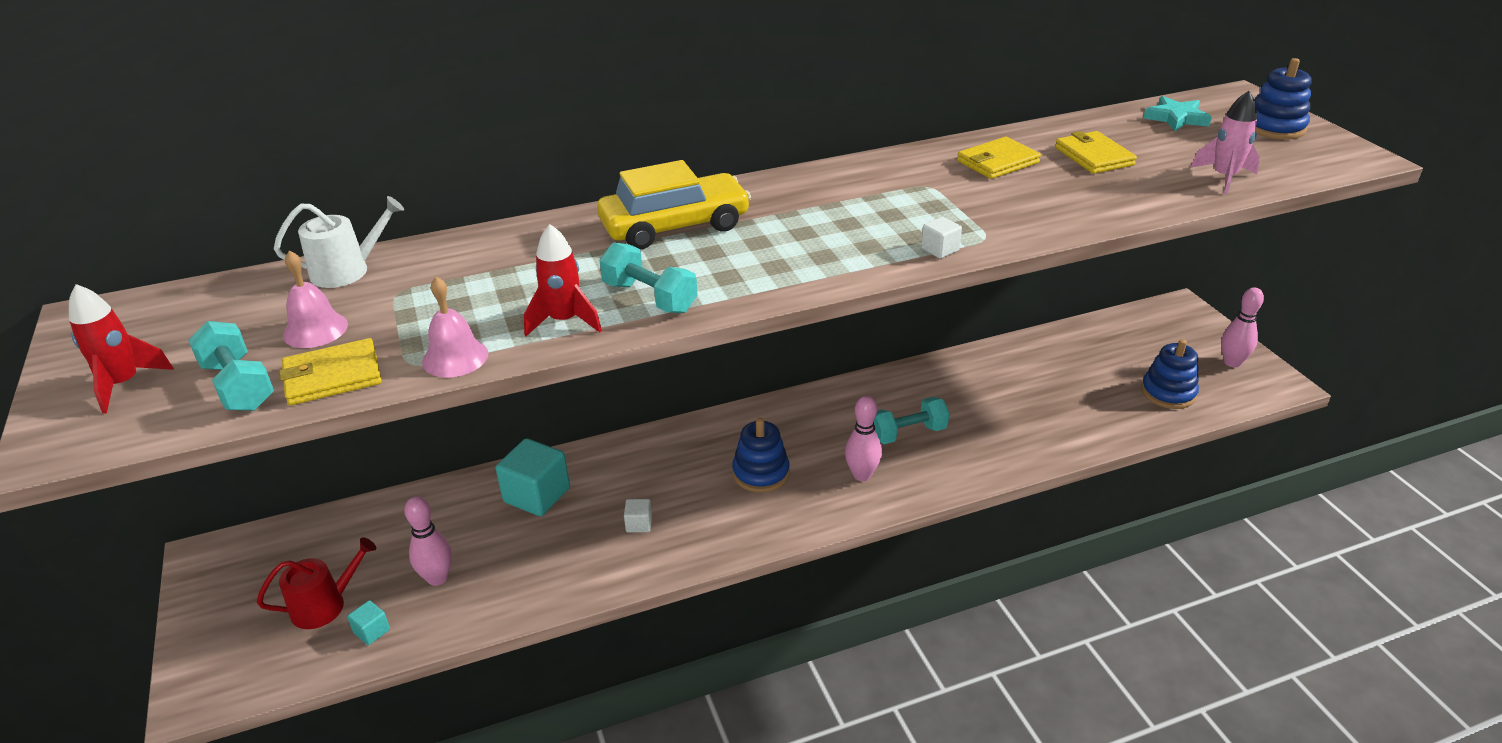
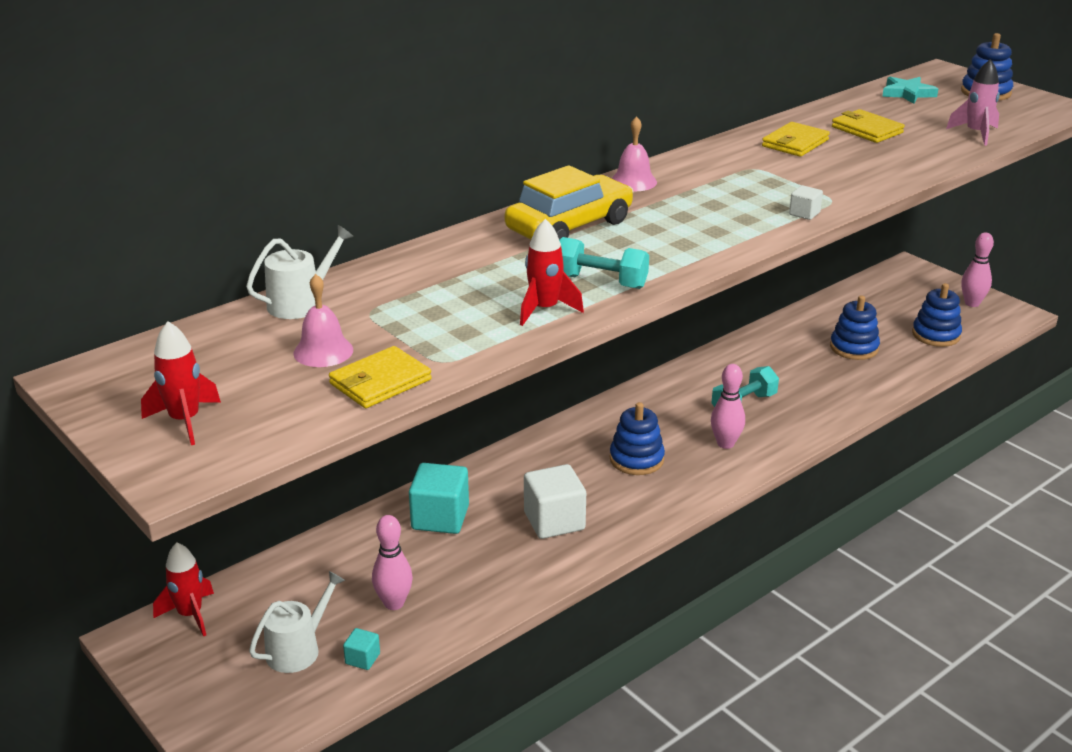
camera: 20 degrees left, 5 degrees down
(238, 386) = (300, 403): turquoise dumbbell -> none
(263, 544) = (190, 615): none -> red rocket
(325, 605) = (298, 649): red watering can -> white watering can
(455, 357) = (476, 350): pink bell -> pink bell (633, 181)
(639, 524) = (554, 521): white cube -> white cube, size x2.11
(1065, 391) = (854, 348): none -> blue stacking toy

